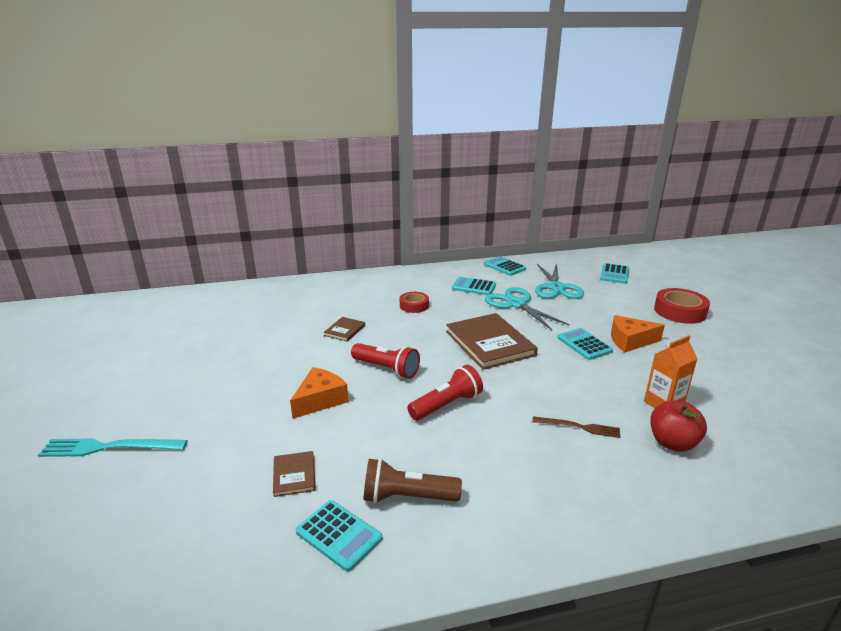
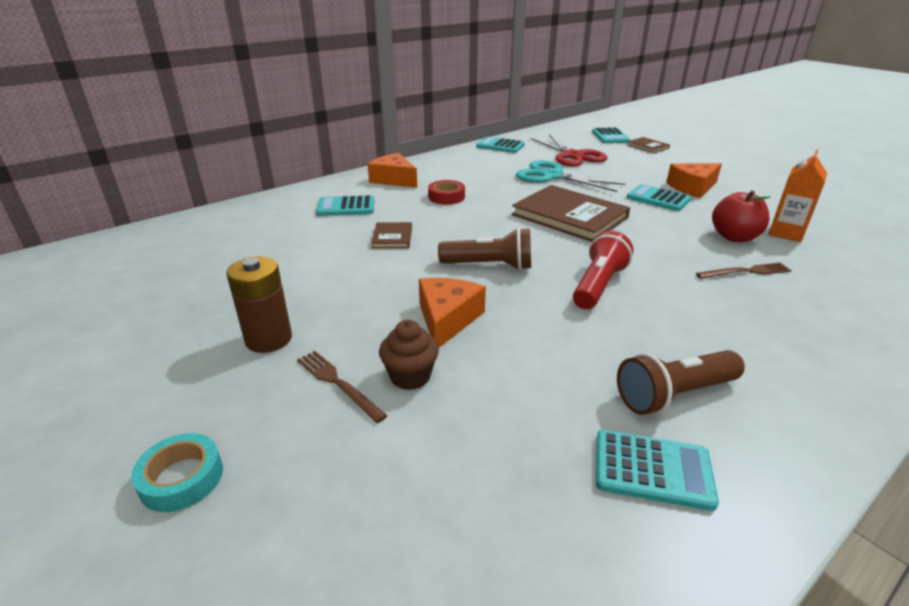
camera: 25 degrees left, 5 degrees up
(109, 447) = (181, 478): turquoise fork -> turquoise tape
(211, 383) = (268, 339): none -> brown battery
(221, 421) = (338, 383): none -> brown fork
(262, 430) = (410, 376): none -> brown cupcake
(294, 475) = (514, 417): brown book -> brown book (648, 146)
(386, 369) = (489, 266): red flashlight -> brown flashlight
(391, 283) = (394, 179): none -> orange cheese
(474, 287) = (490, 168): turquoise calculator -> turquoise calculator (346, 207)
(556, 288) = (572, 156): turquoise scissors -> red scissors
(672, 443) = (835, 263): red apple -> red apple (734, 237)
(679, 311) = (701, 157): red tape -> none

